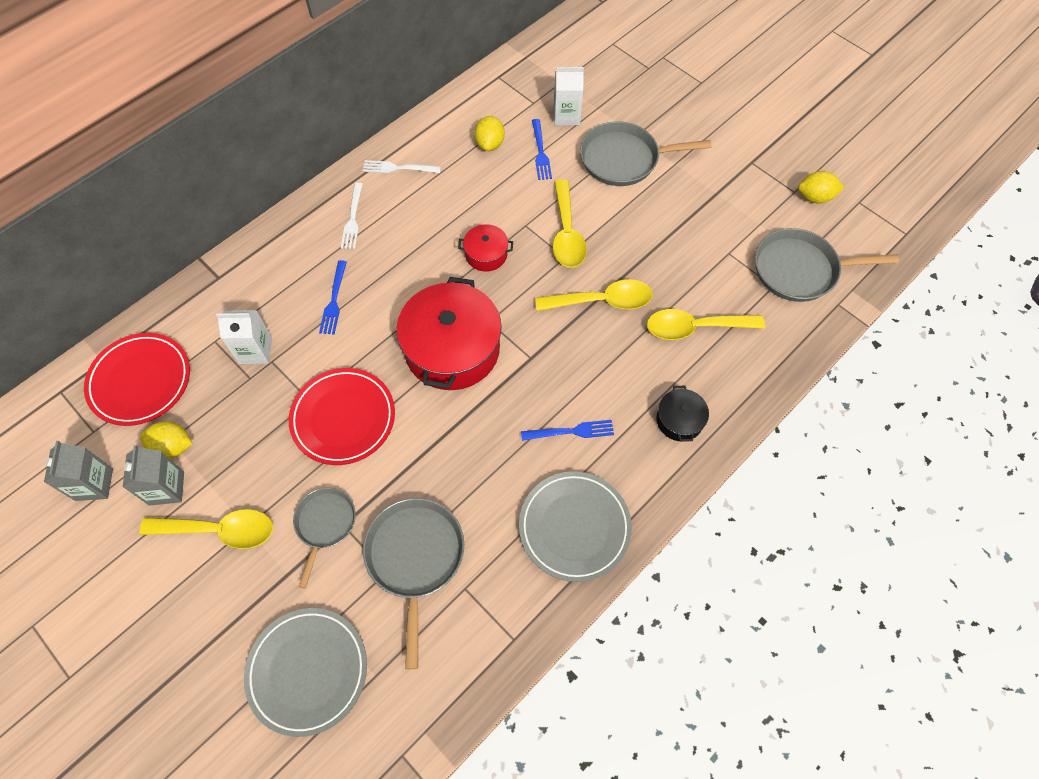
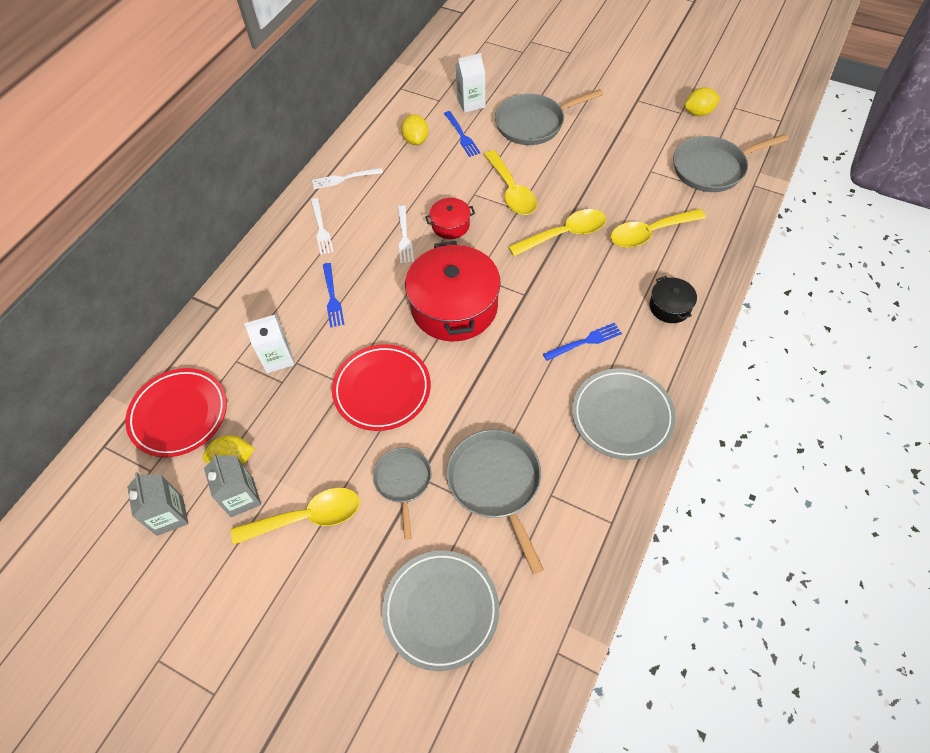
camera: 15 degrees left, 5 degrees down
(433, 254) = (404, 237): none -> white fork

